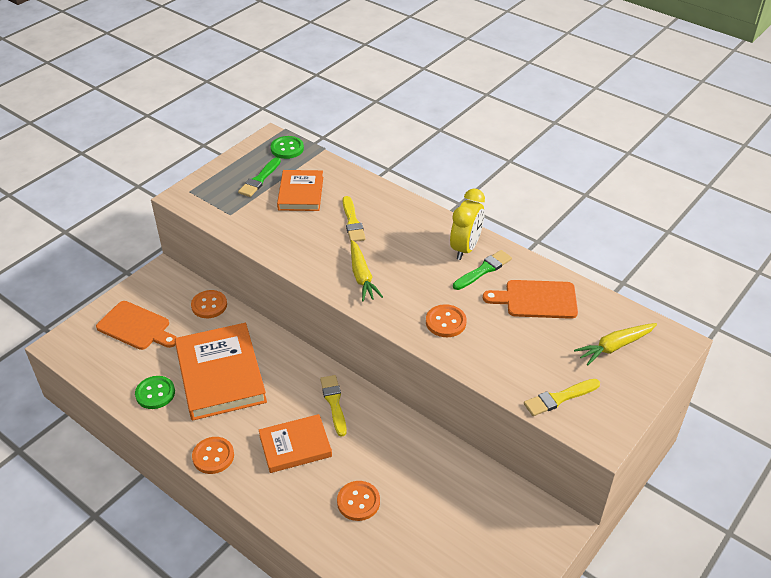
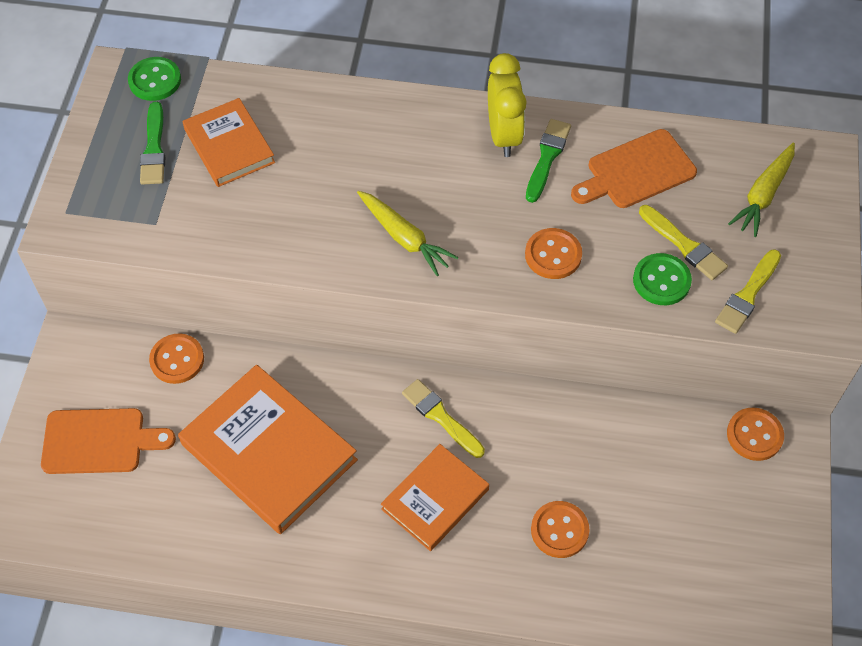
camera: 30 degrees left, 15 degrees up
(155, 393) = (202, 523): green button -> green button (661, 281)
(213, 456) = (344, 567): orange button -> orange button (754, 435)
(352, 222) = (333, 160): yellow brush -> yellow brush (684, 245)

